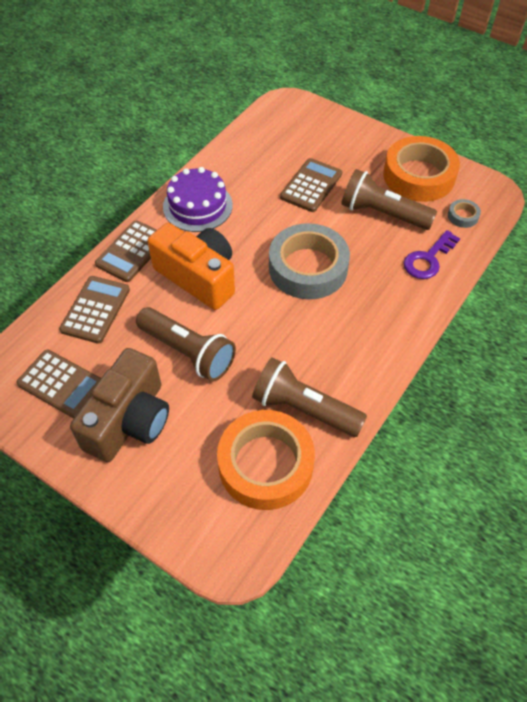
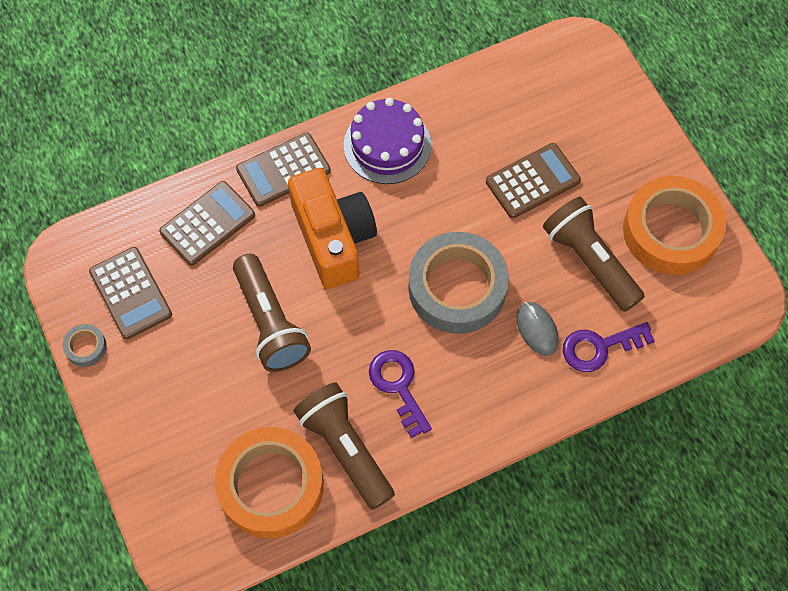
camera: 30 degrees right, 10 degrees up
(129, 420) = (172, 368): brown camera -> none
(312, 348) = (398, 386): none -> purple key
(380, 268) = (537, 329): none -> grey mouse
(463, 216) = (683, 312): grey tape -> grey tape (86, 347)

